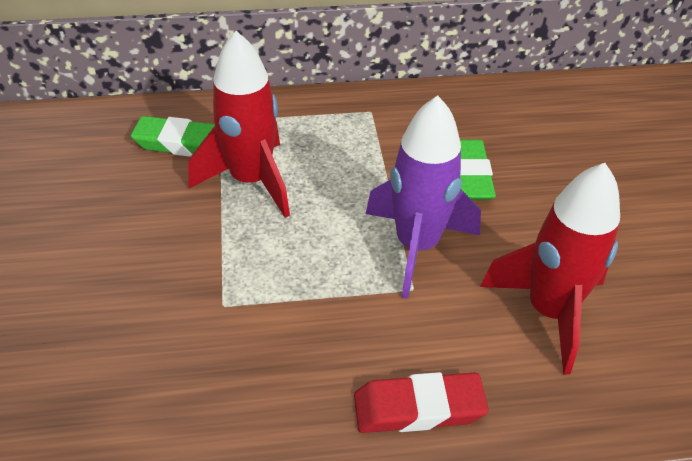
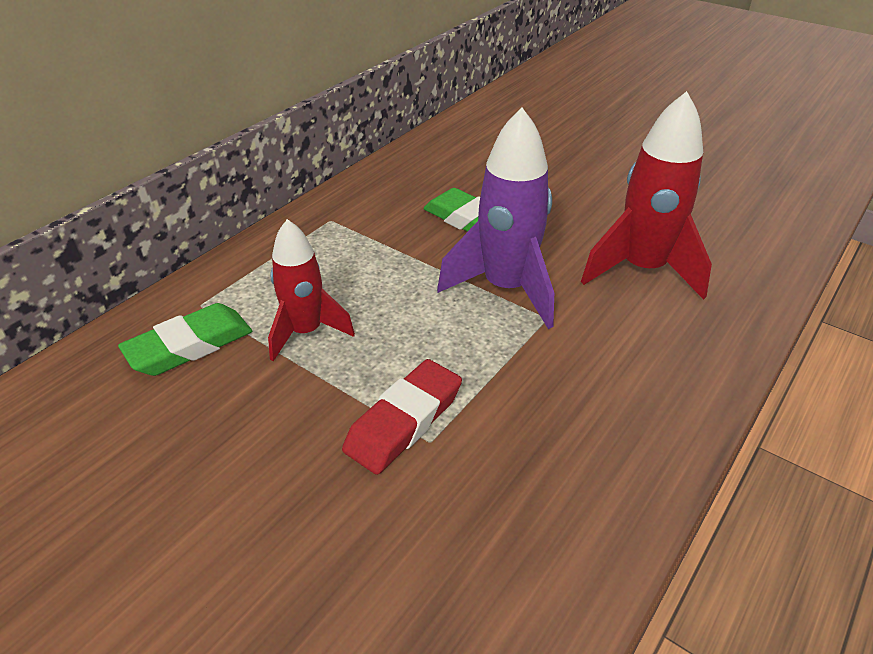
camera: 45 degrees left, 5 degrees down
(251, 181) = (306, 332): red rocket -> red rocket, size x0.66
(418, 408) = (666, 389): red eraser -> red eraser (404, 421)

